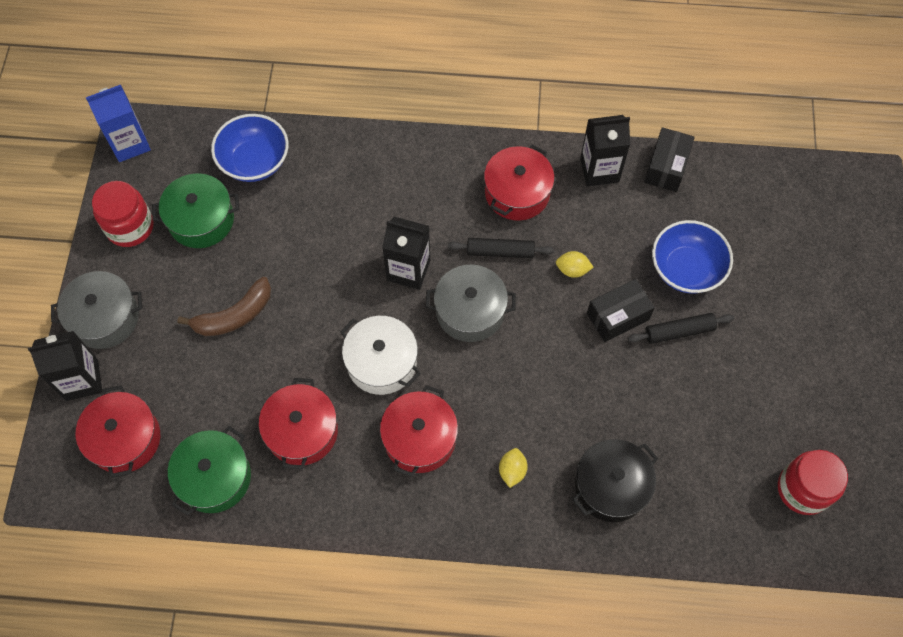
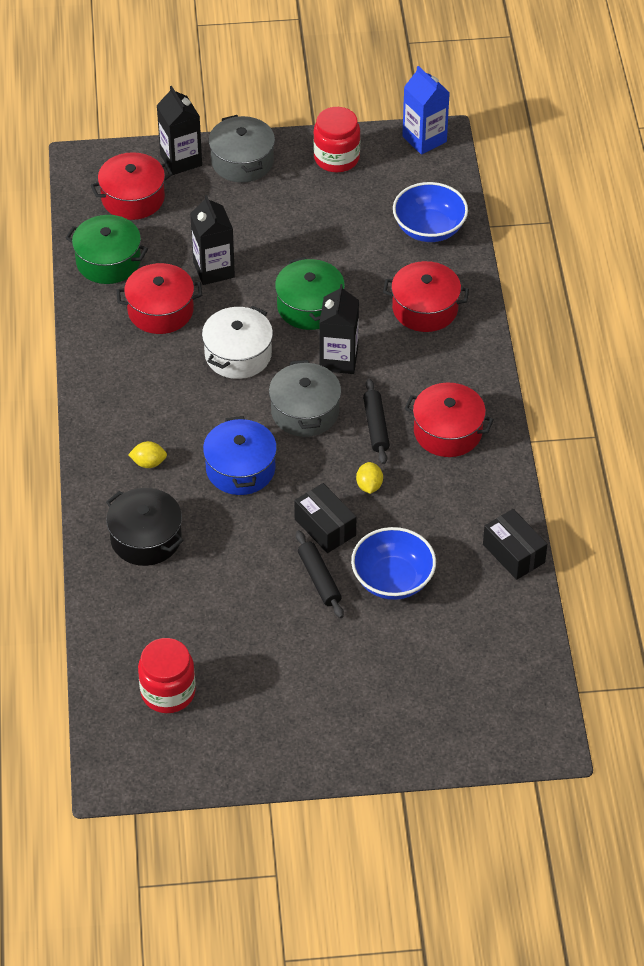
camera: 80 degrees right, 15 degrees down
(201, 220) = (355, 204): green pot -> green pot (309, 306)
(234, 316) = (263, 245): brown banana -> none
(419, 438) = (168, 392): red pot -> red pot (425, 308)
(534, 382) = (240, 469): none -> blue pot
(599, 170) = (494, 496): black carton -> black carton (214, 270)
(666, 167) = (513, 553): black box -> black box turned 45 degrees clockwise

